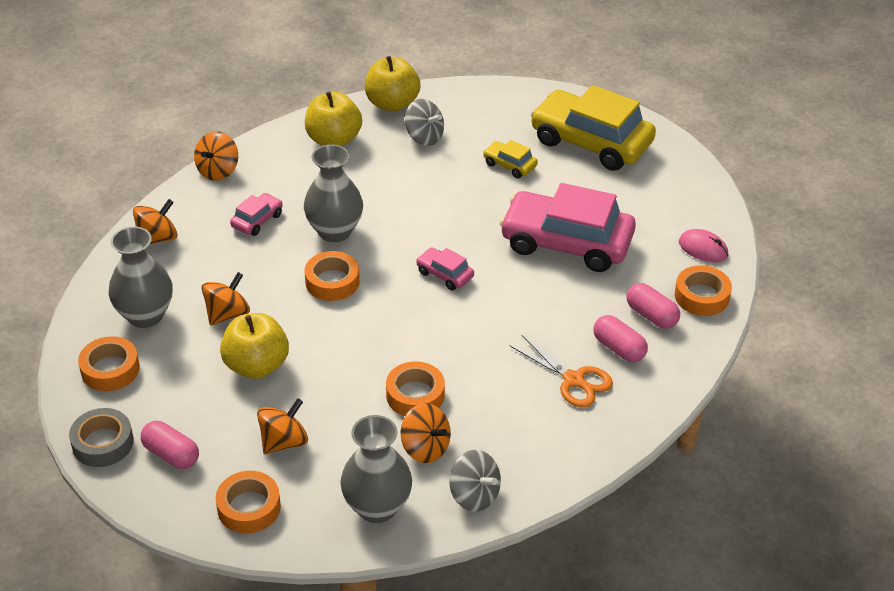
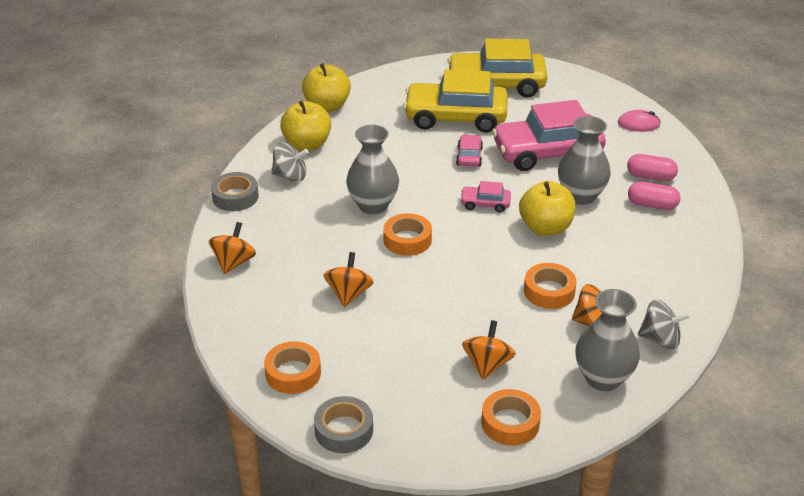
camera: 30 degrees left, 5 degrees down
(145, 315) = (282, 322): grey vase -> grey vase (580, 196)
(171, 454) = (409, 413): pink capsule -> none
(218, 171) = (235, 197): orange spinning top -> grey tape
(256, 366) = (410, 321): yellow apple -> yellow apple (545, 228)
(257, 220) = (304, 220): pink car -> pink car (469, 157)
(424, 137) = (374, 120): grey spinning top -> grey spinning top (290, 176)
(510, 165) = (455, 117): yellow car -> yellow car, size x2.28
(574, 380) = (645, 237): orange scissors -> none
(701, 296) = (669, 153): orange tape -> none

